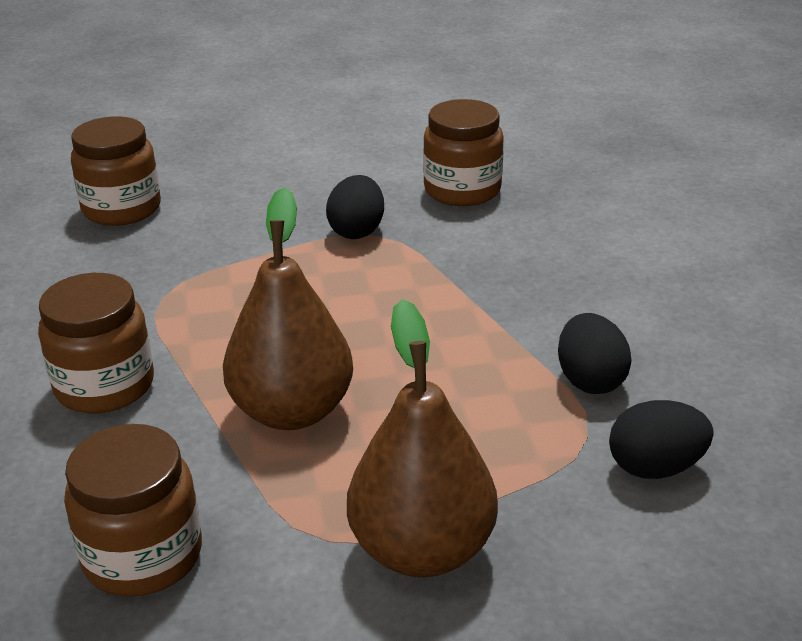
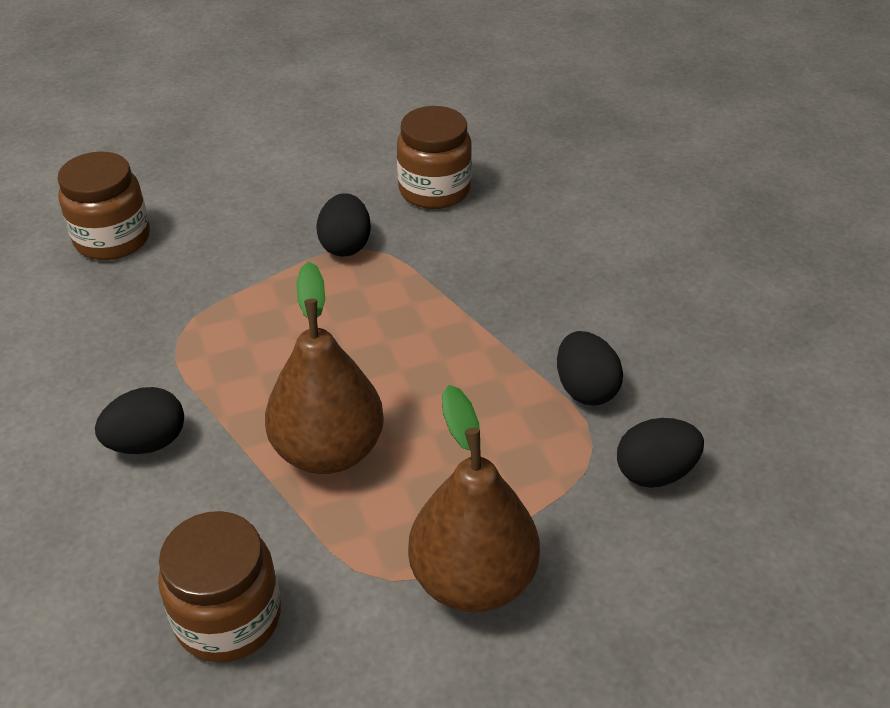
camera: 10 degrees left, 10 degrees up
(105, 386) = (147, 443): brown jar -> black egg

